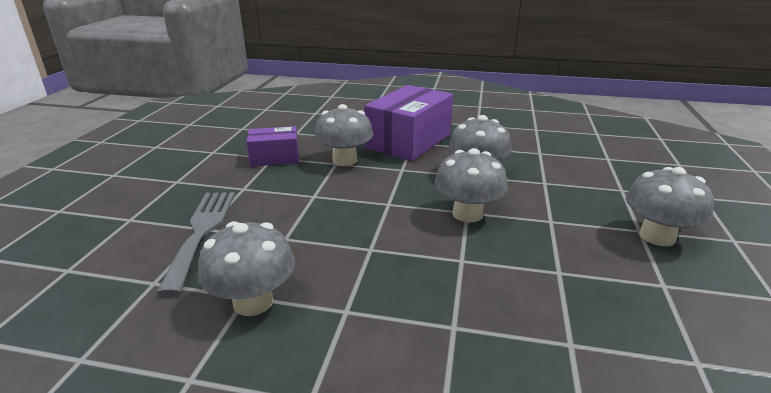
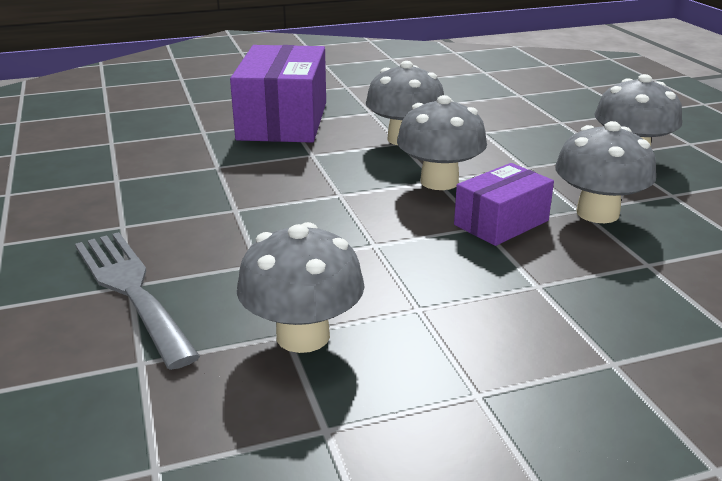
camera: 30 degrees left, 0 degrees up
(275, 158) = (120, 179): purple box -> purple box (501, 223)
(345, 160) = (226, 160): grey mushroom -> grey mushroom (597, 213)

